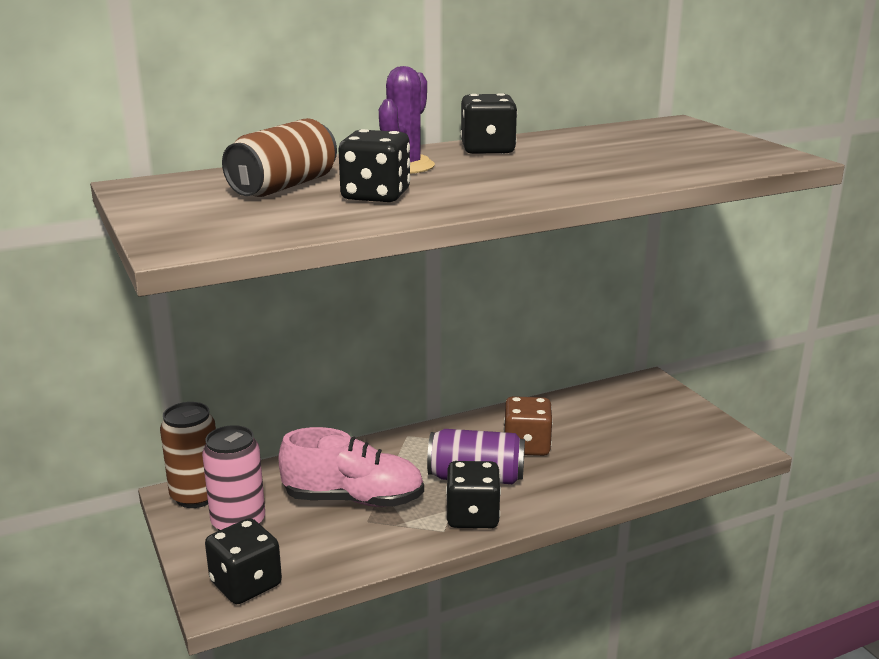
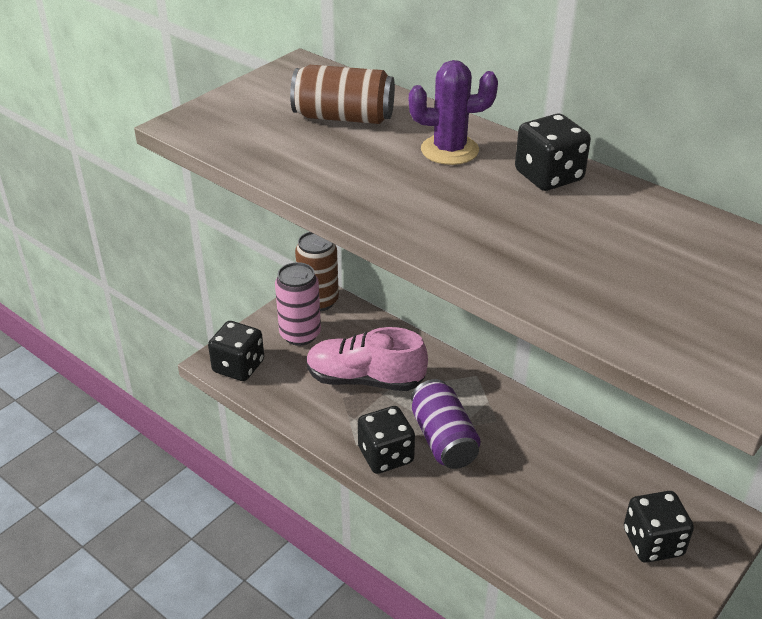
camera: 65 degrees right, 15 degrees up
(354, 499) = (365, 379): pink shoe -> pink shoe turned 120 degrees clockwise
(376, 195) = (352, 161): black dice -> black dice (653, 542)
(526, 446) = (518, 457): brown dice -> none

